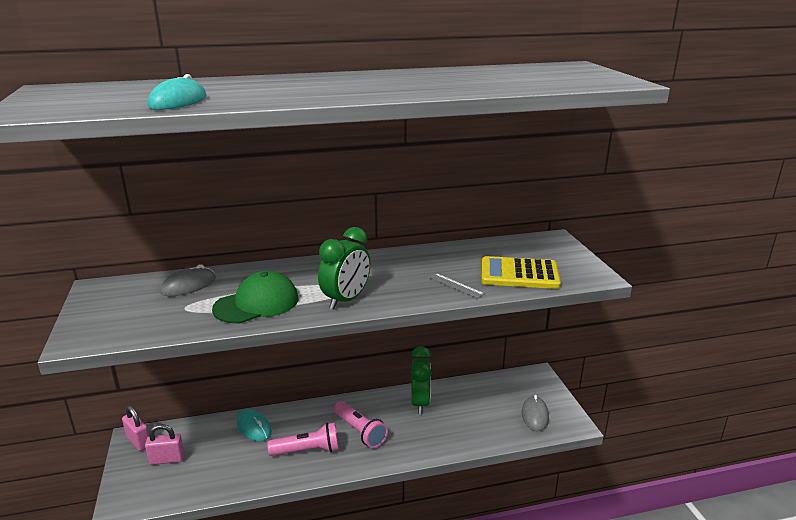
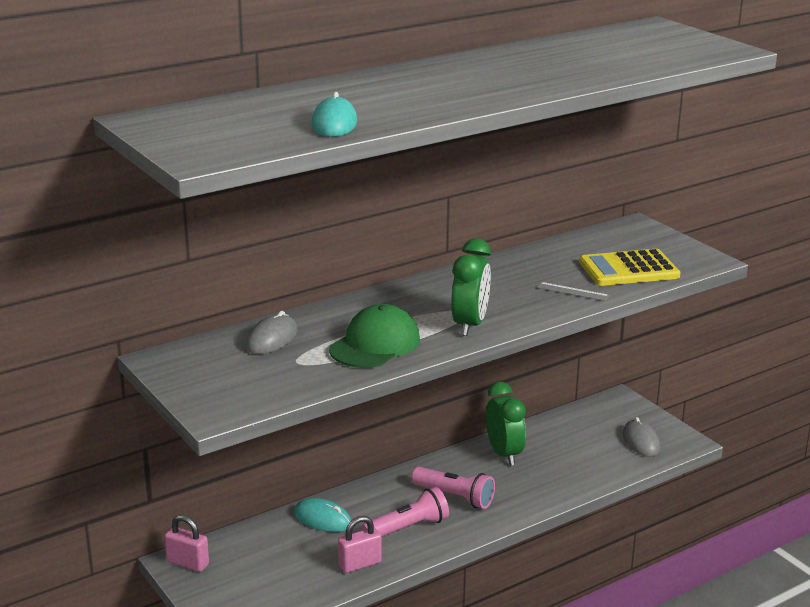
camera: 20 degrees left, 0 degrees up
(167, 459) = (243, 572): pink padlock -> pink padlock (359, 564)

